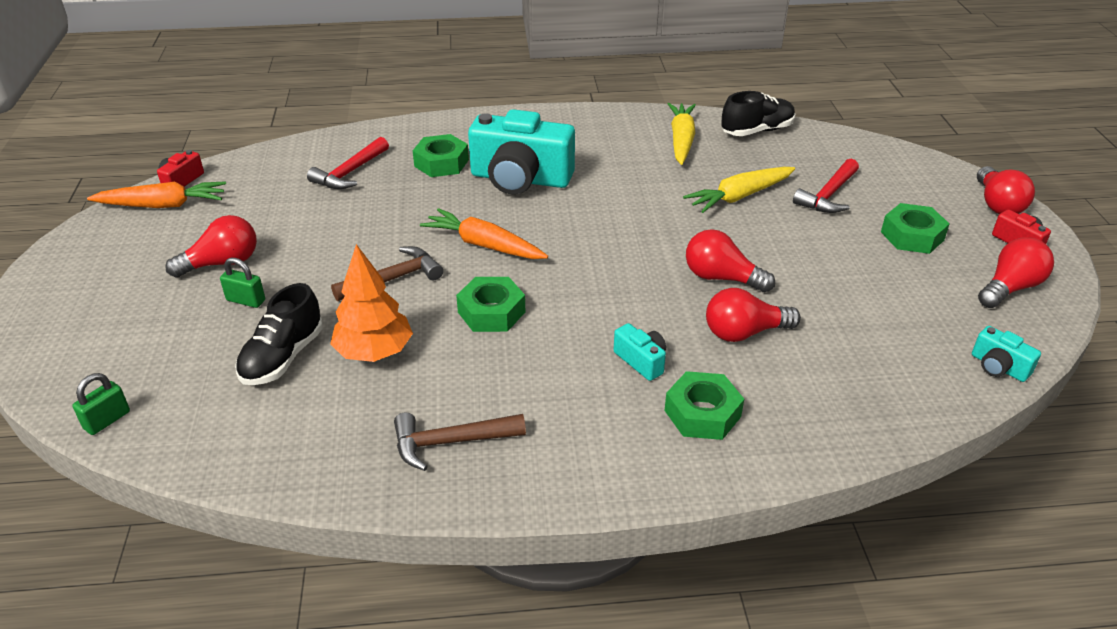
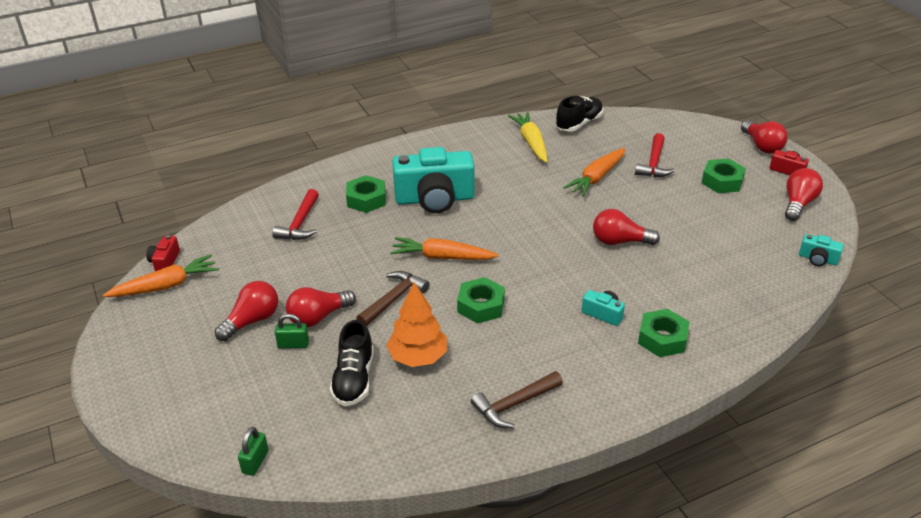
camera: 20 degrees left, 0 degrees up
(740, 196) = (596, 178): yellow carrot -> orange carrot
(744, 333) = (656, 276): red light bulb -> red light bulb (318, 317)

